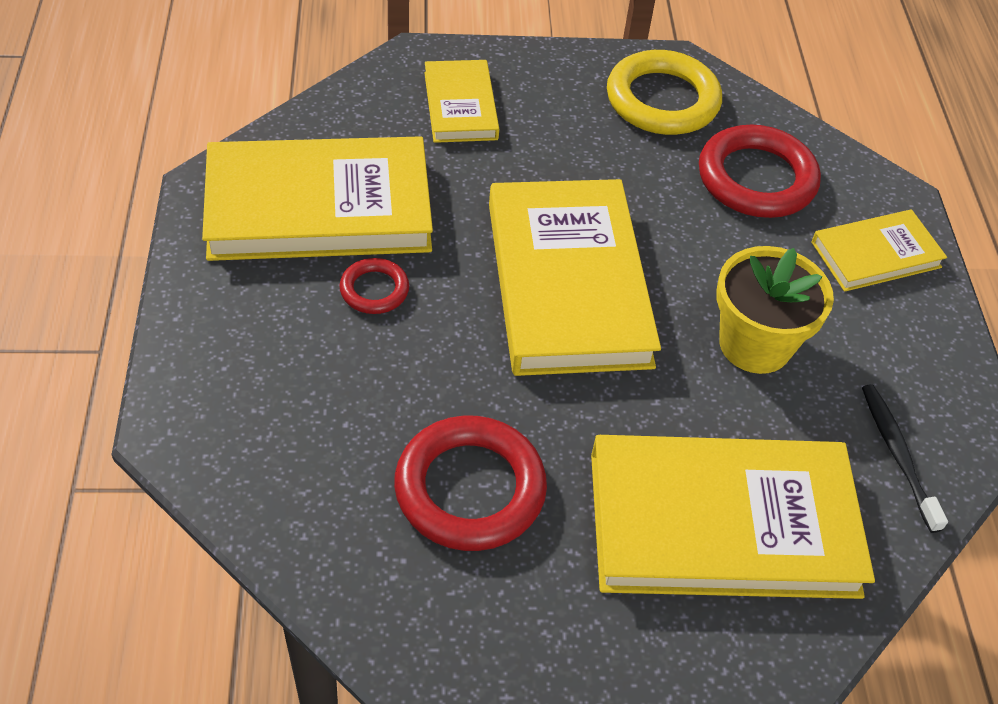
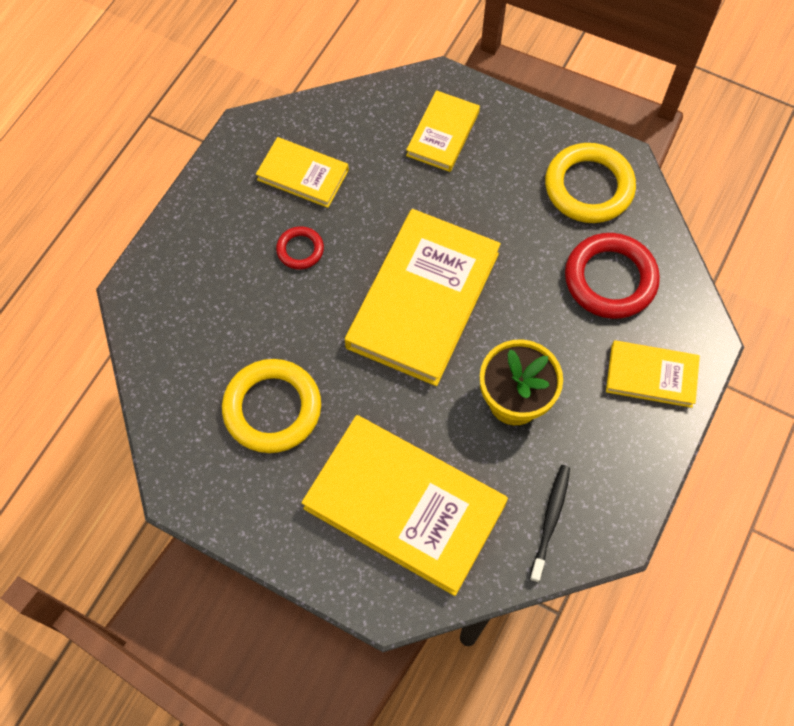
camera: 35 degrees right, 15 degrees up
(319, 207) = (303, 175): yellow book -> yellow book, size x0.52
(470, 489) = (272, 408): red ring -> yellow ring

